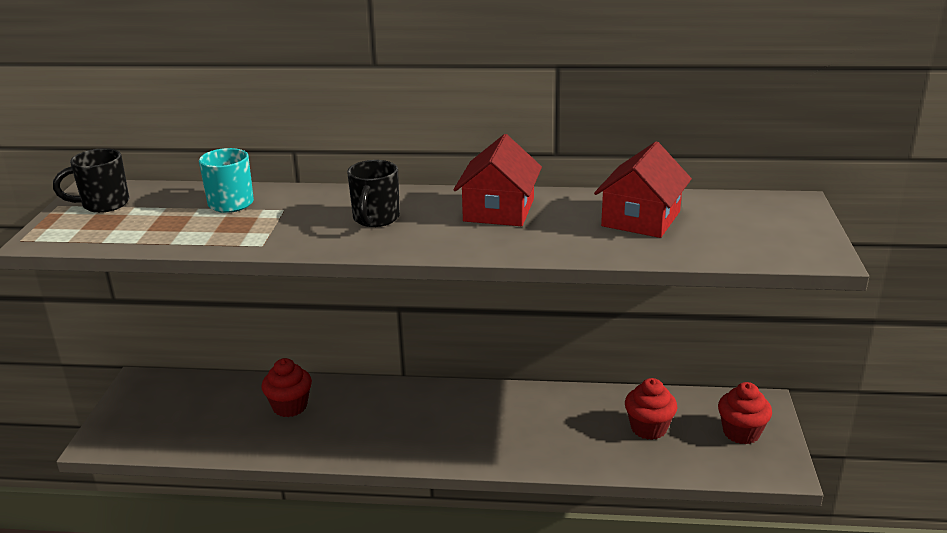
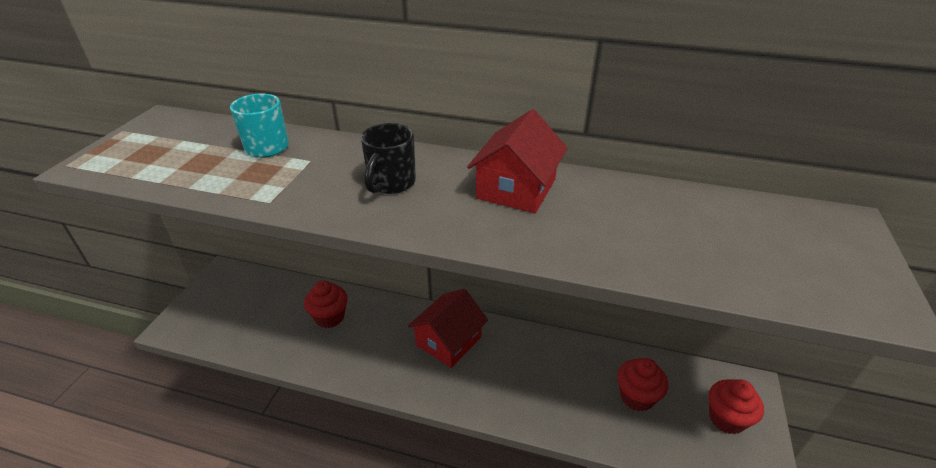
camera: 10 degrees right, 10 degrees up
(103, 204) = (159, 134): black mug -> none
(641, 219) = (666, 221): red house -> red house (448, 341)

